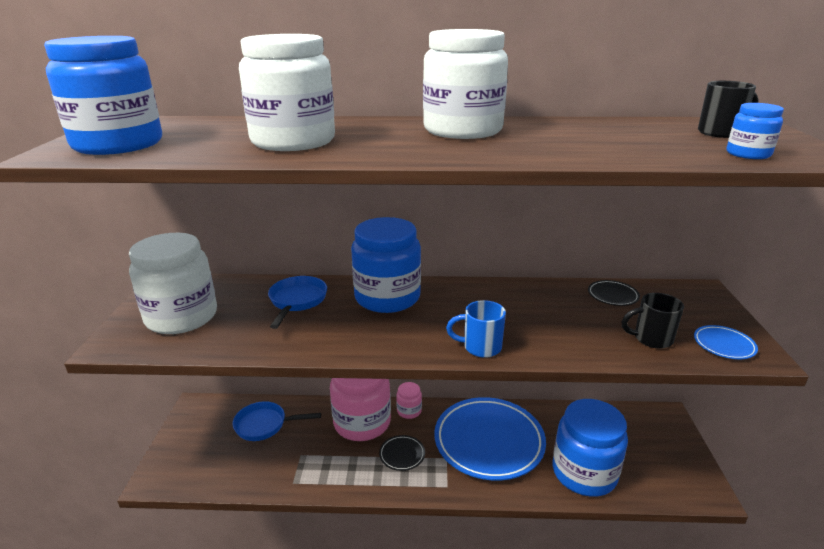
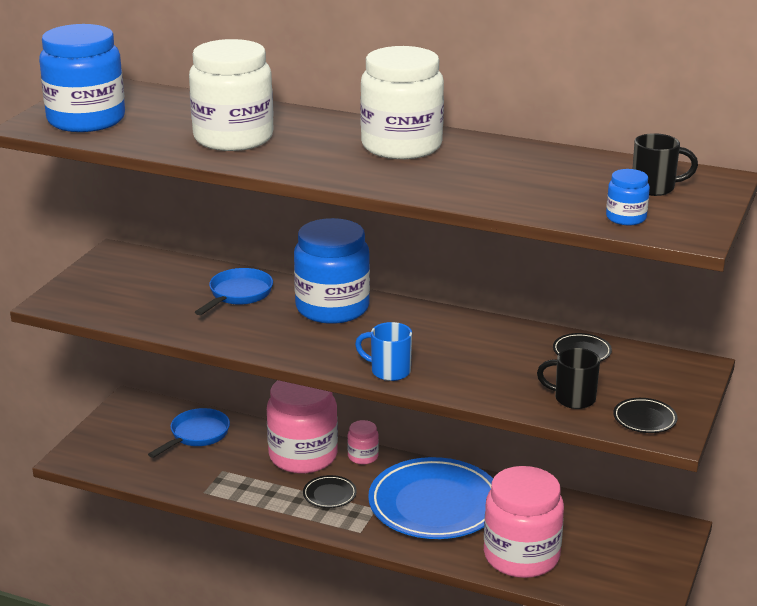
camera: 20 degrees right, 0 degrees up
(181, 317) = (121, 289): white jar -> none
(265, 425) = (196, 435): blue pan -> blue pan turned 105 degrees clockwise
(584, 473) = (521, 556): blue jar -> pink jar
(724, 345) = (644, 419): blue plate -> black plate

